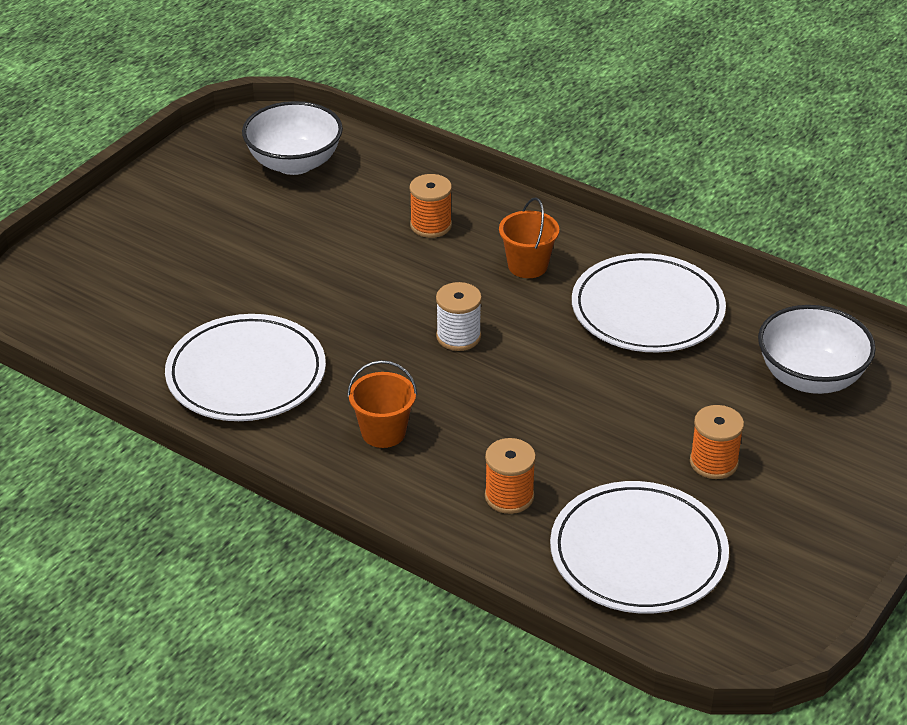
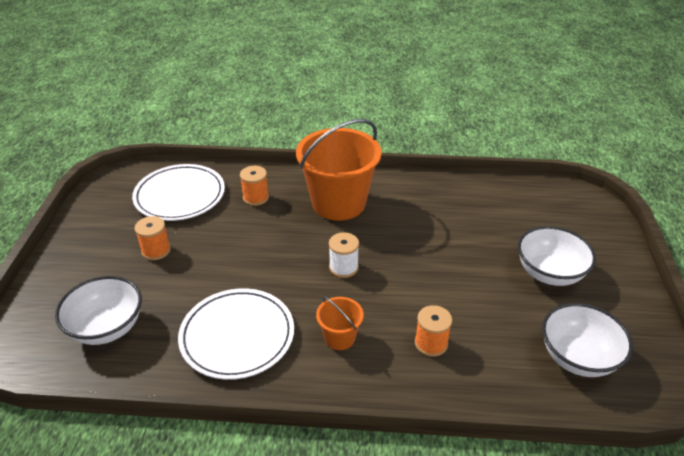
camera: 150 degrees right, 0 degrees up
(212, 236) = (549, 273): none -> white bowl
(246, 374) = (432, 204): white plate -> none
(383, 432) = (338, 203): orange bucket -> orange bucket, size x2.19

